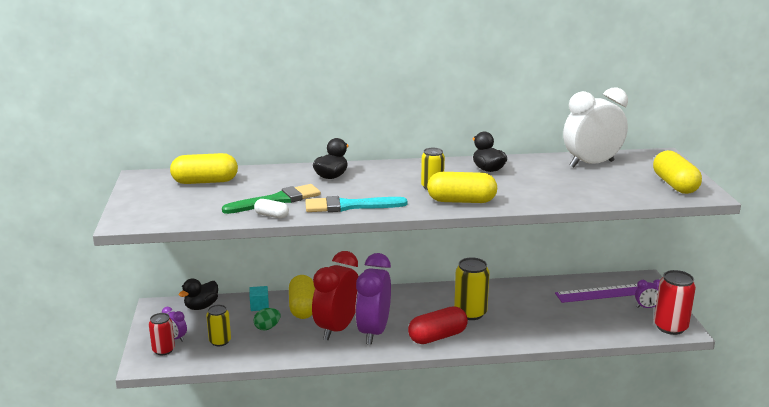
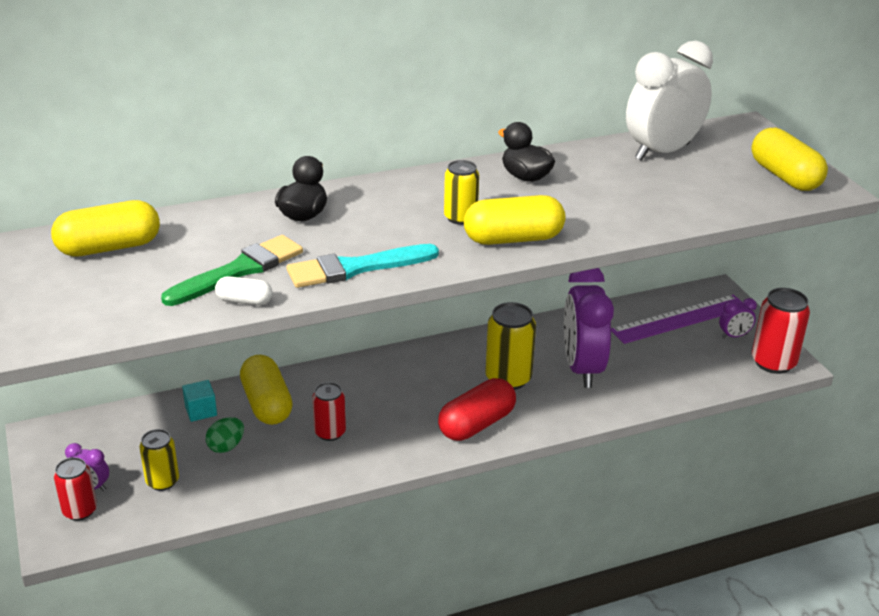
camera: 15 degrees left, 10 degrees up
(201, 306) = (111, 425): black duck -> none
(337, 328) = (330, 432): red clock -> red can
(373, 332) = (384, 430): purple clock -> purple clock (582, 368)

